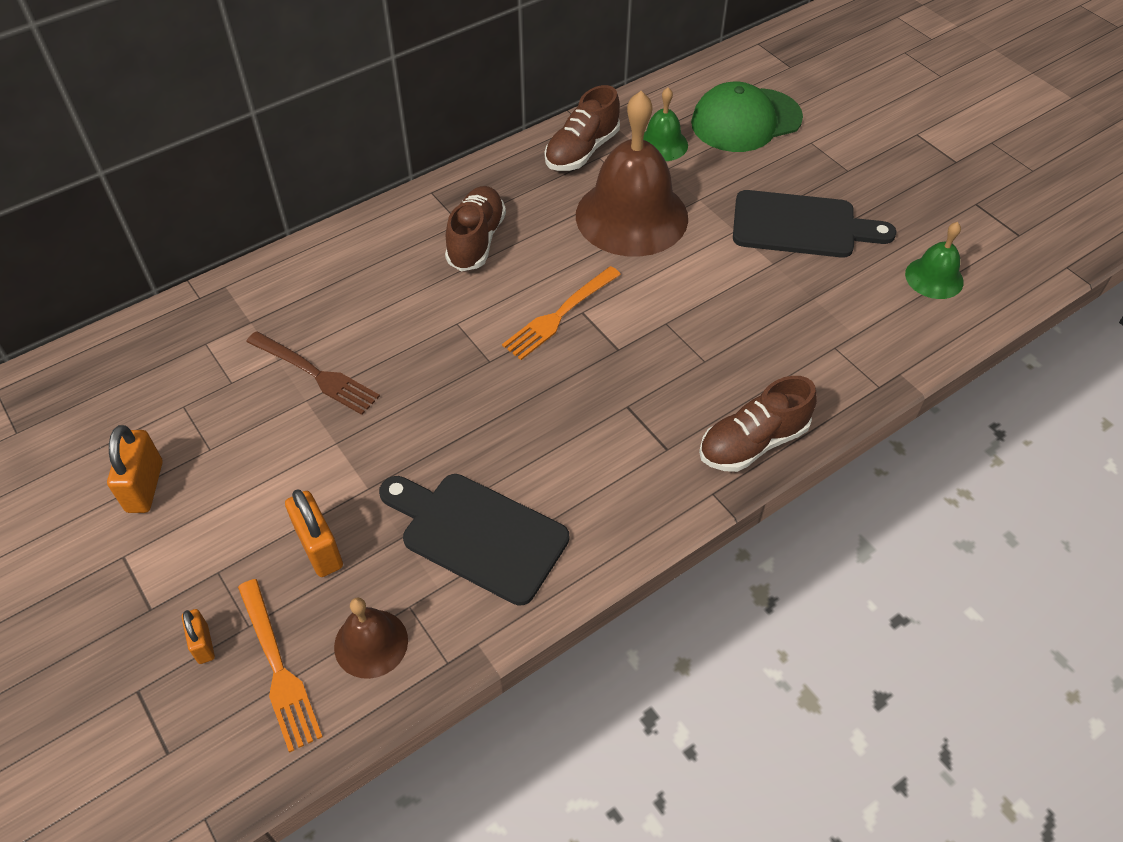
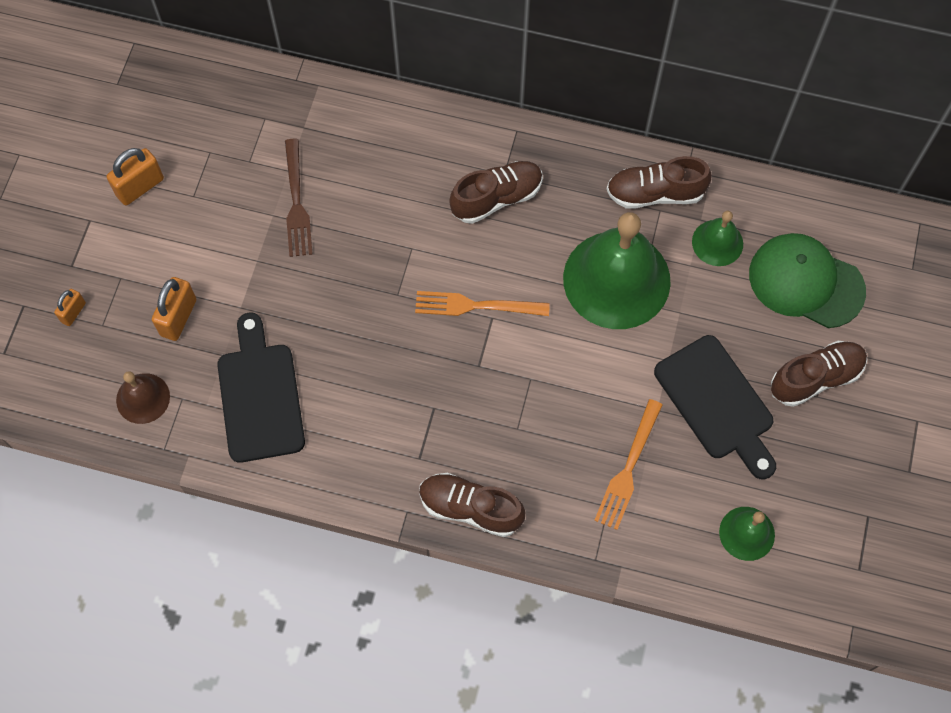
camera: 50 degrees right, 15 degrees up
(278, 669) = (90, 364): orange fork -> orange fork (628, 469)
(631, 216) = (616, 279): brown bell -> green bell
(832, 162) = (815, 378): none -> brown shoe

